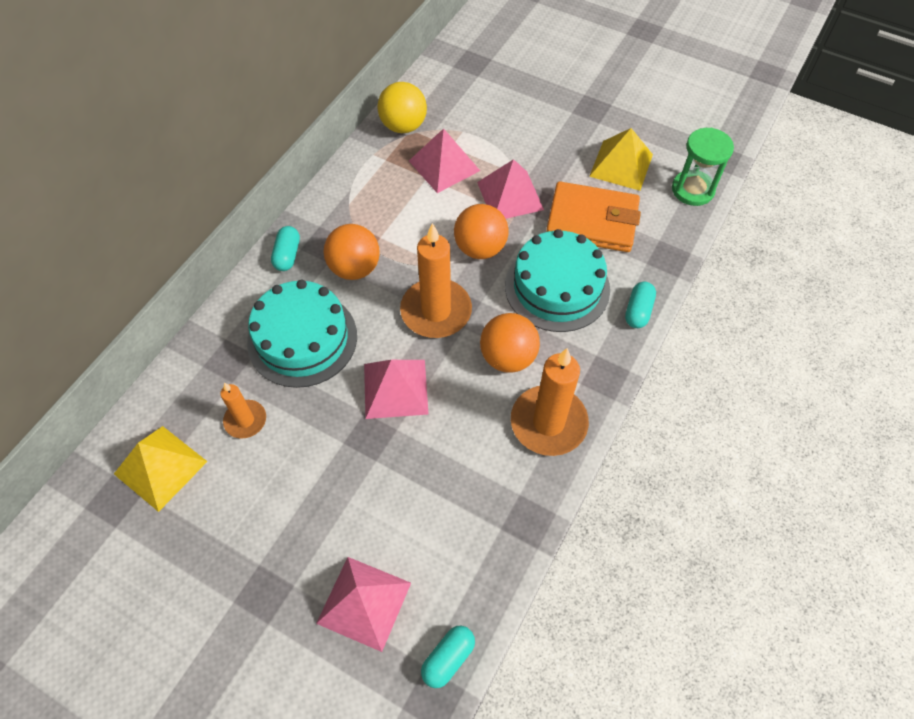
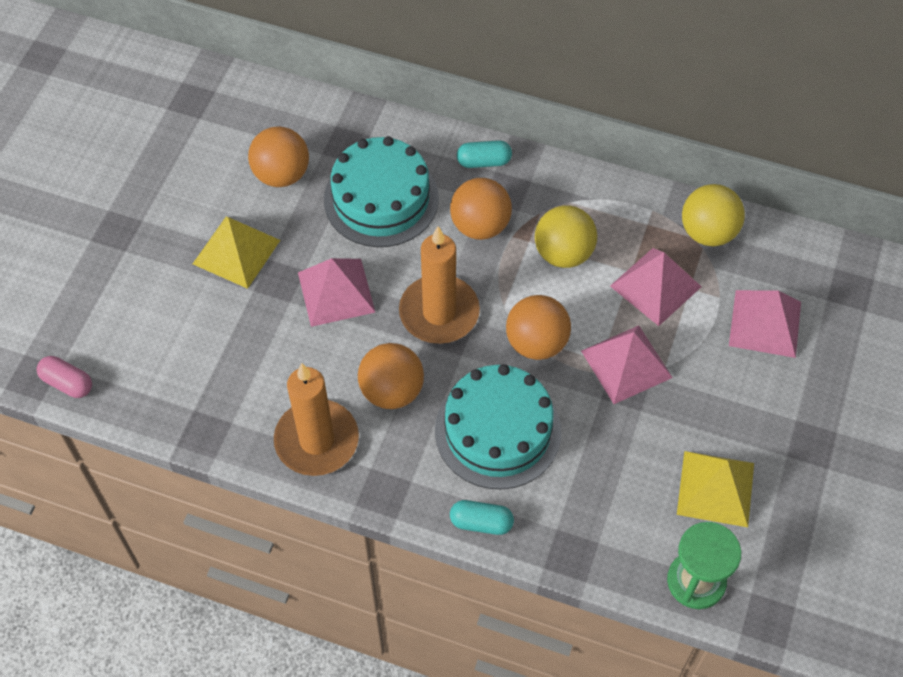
camera: 80 degrees right, 0 degrees up
(160, 467) = (226, 123): yellow pyramid -> yellow pyramid (236, 252)
(245, 420) = (281, 175): orange candle -> orange ball
(364, 602) = (113, 308): pink pyramid -> pink pyramid (765, 323)
(398, 216) = (563, 253): none -> yellow ball
(448, 658) = (67, 383): turquoise capsule -> pink capsule
(592, 221) = (609, 460): orange wallet -> none

